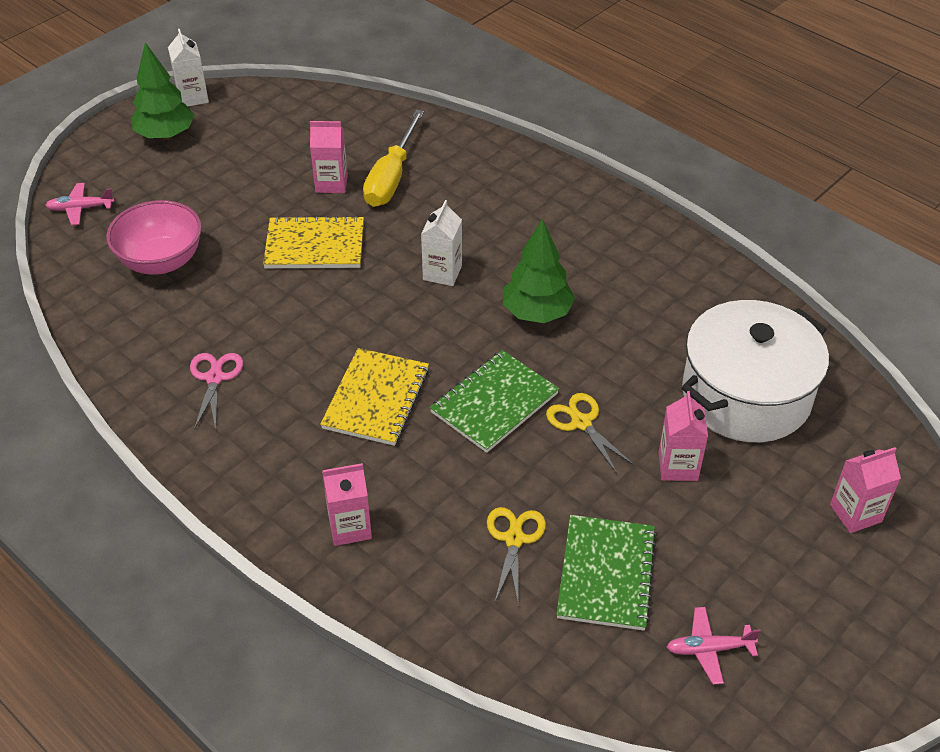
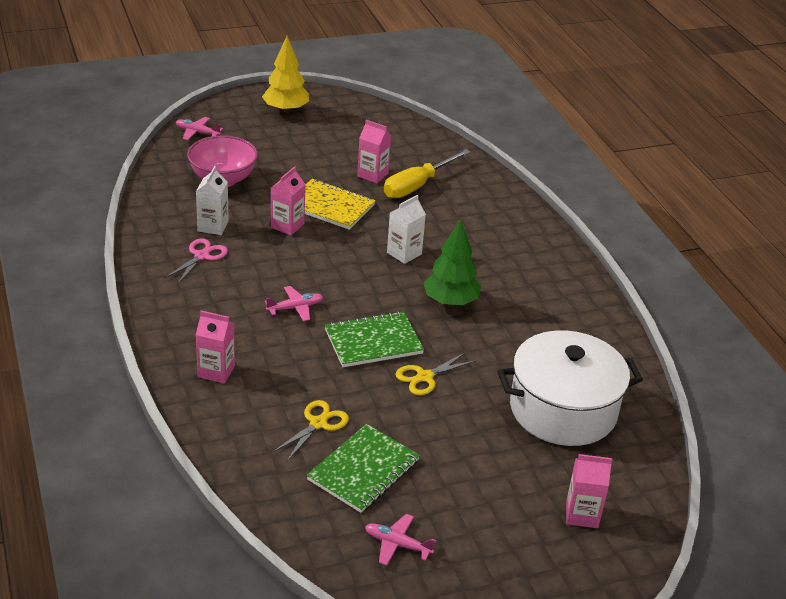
camera: 25 degrees right, 10 degrees down
(165, 135) = (285, 110): green tree -> yellow tree
(193, 97) = (322, 94): white carton -> white carton (213, 226)
(376, 399) = (295, 308): yellow notebook -> pink plane
(581, 422) = (424, 377): yellow scissors -> yellow scissors turned 120 degrees counterclockwise
(678, 466) = (472, 430): pink carton -> pink carton (287, 226)

